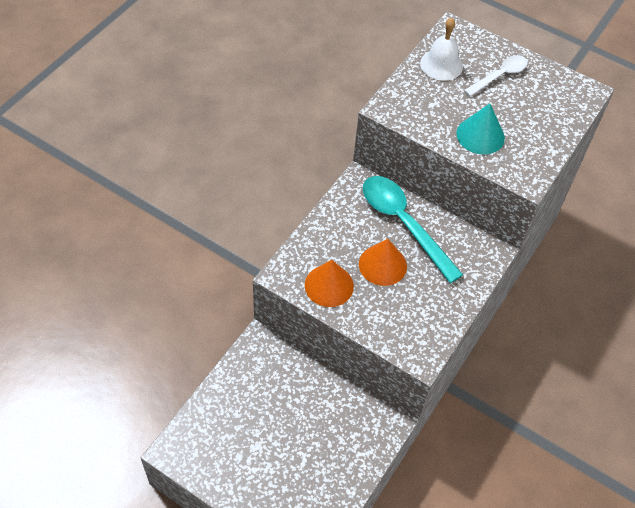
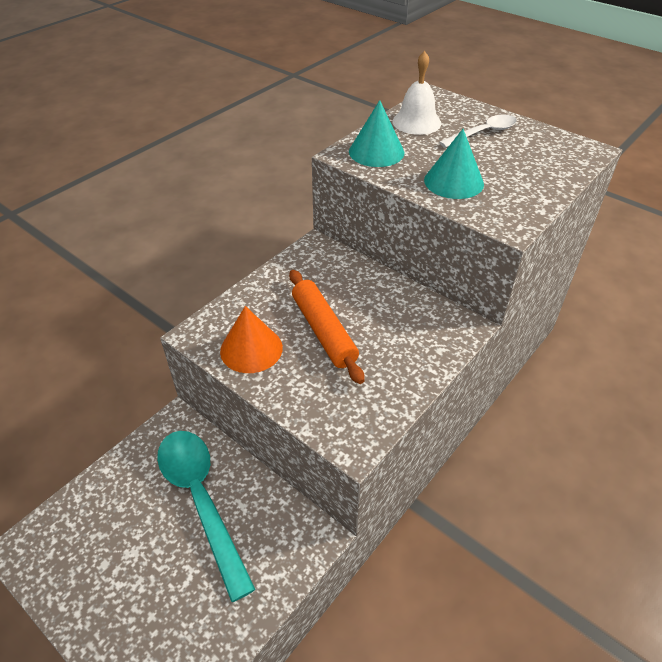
camera: 10 degrees right, 10 degrees down
(382, 265) = (324, 331): orange cone -> orange rolling pin
(403, 223) = (358, 290): turquoise spoon -> turquoise spoon (201, 499)
(412, 104) = (376, 152): none -> turquoise cone

